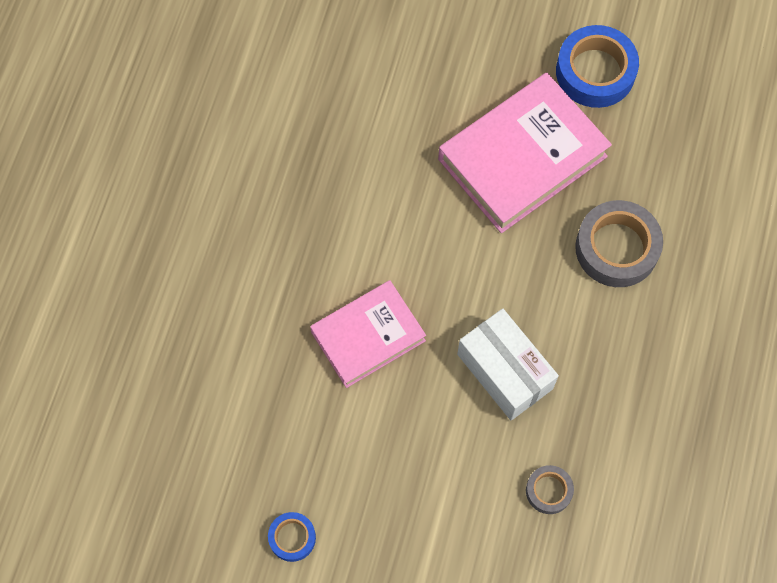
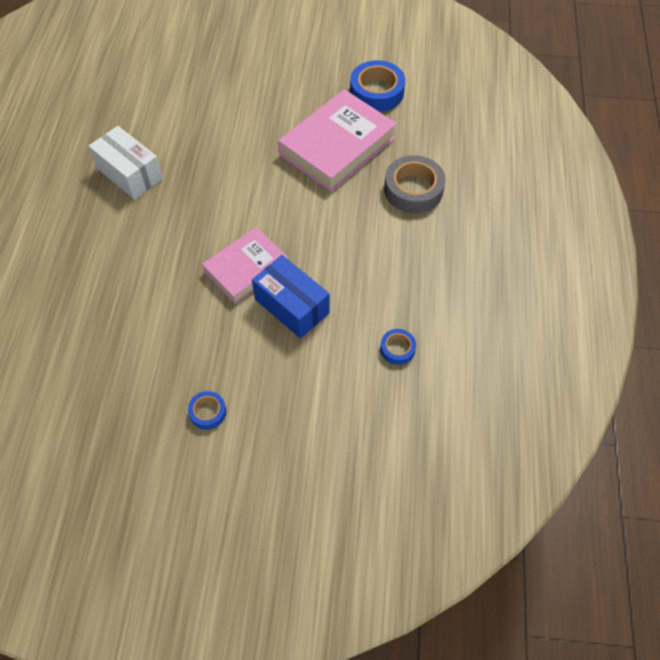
camera: 10 degrees left, 10 degrees down
(420, 403) = (292, 306): none -> blue box
(504, 371) = (349, 276): white box -> white box (130, 174)
(549, 491) = (397, 349): grey tape -> blue tape

